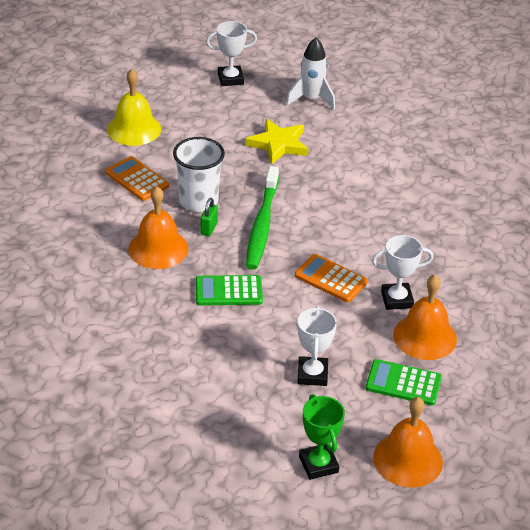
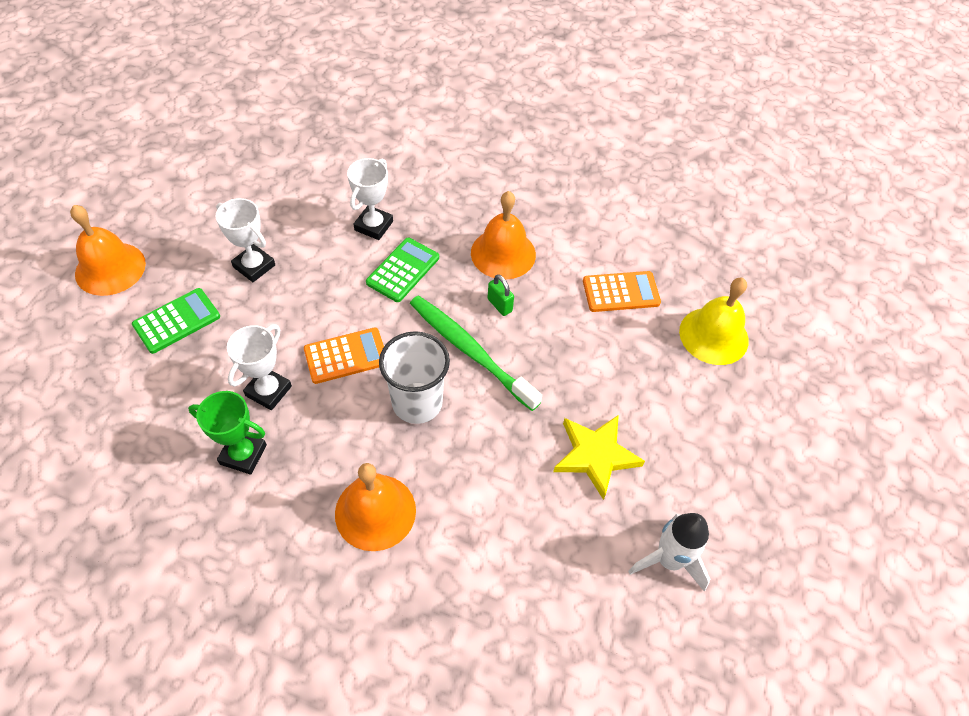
camera: 125 degrees right, 15 degrees up
(198, 201) = (548, 321): white cup -> white cup (417, 403)
(230, 79) = (769, 492): white trophy -> white trophy (373, 226)
(318, 464) = (171, 213): green trophy -> green trophy (243, 454)
(425, 337) = (204, 378): orange bell -> orange bell (375, 511)

